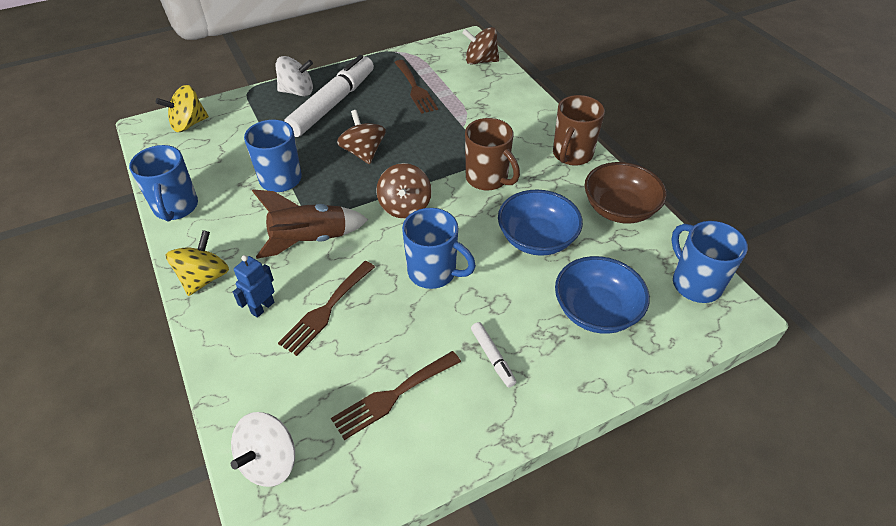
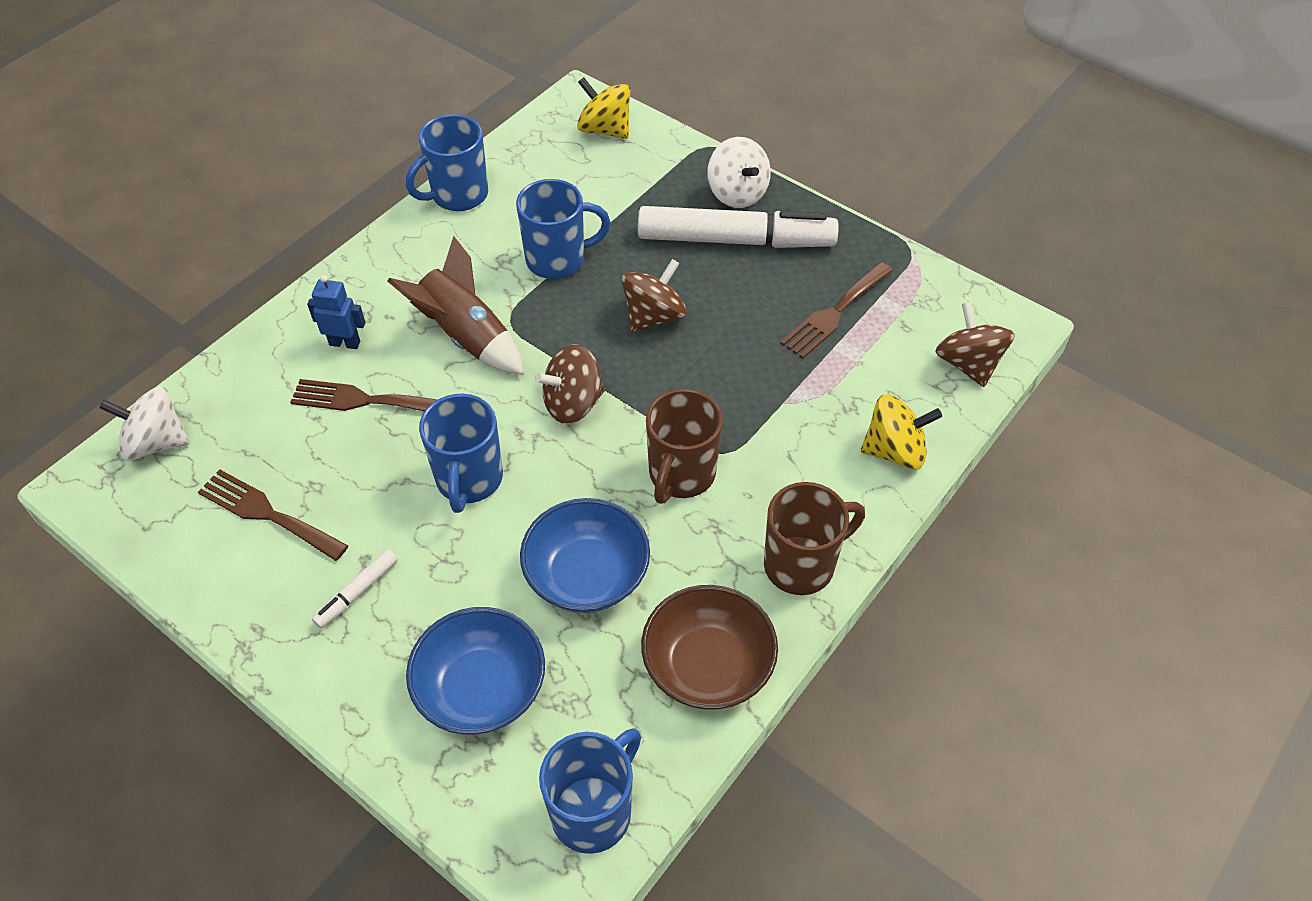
camera: 65 degrees right, 5 degrees up
(204, 278) = (365, 274): yellow spinning top -> yellow spinning top (894, 451)
(572, 155) = (801, 564): brown mug -> brown mug turned 150 degrees clockwise

